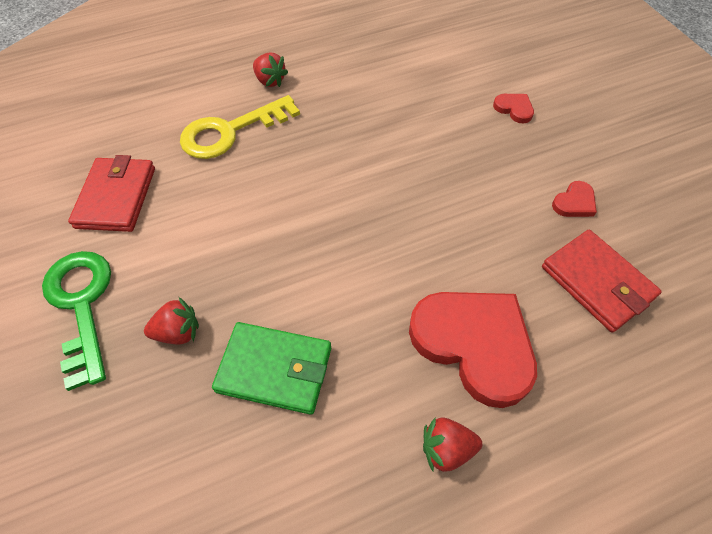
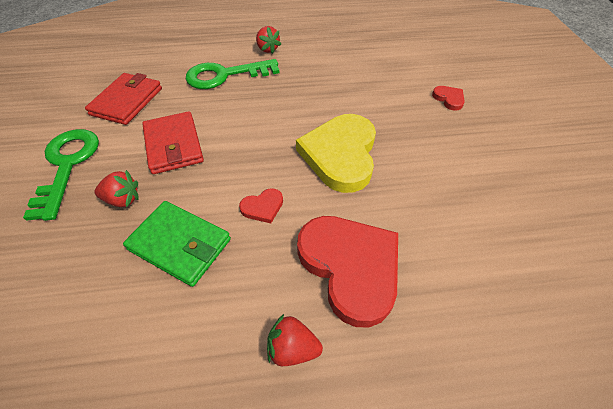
camera: 15 degrees right, 5 degrees down
(230, 132) = (225, 75): yellow key -> green key
(415, 211) = (340, 155): none -> yellow heart
(574, 202) = (478, 176): red heart -> red heart (263, 207)
(597, 282) = (479, 244): red wallet -> red wallet (174, 145)

